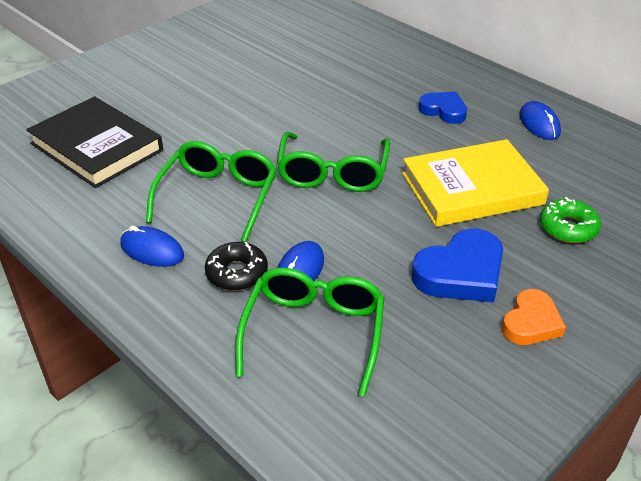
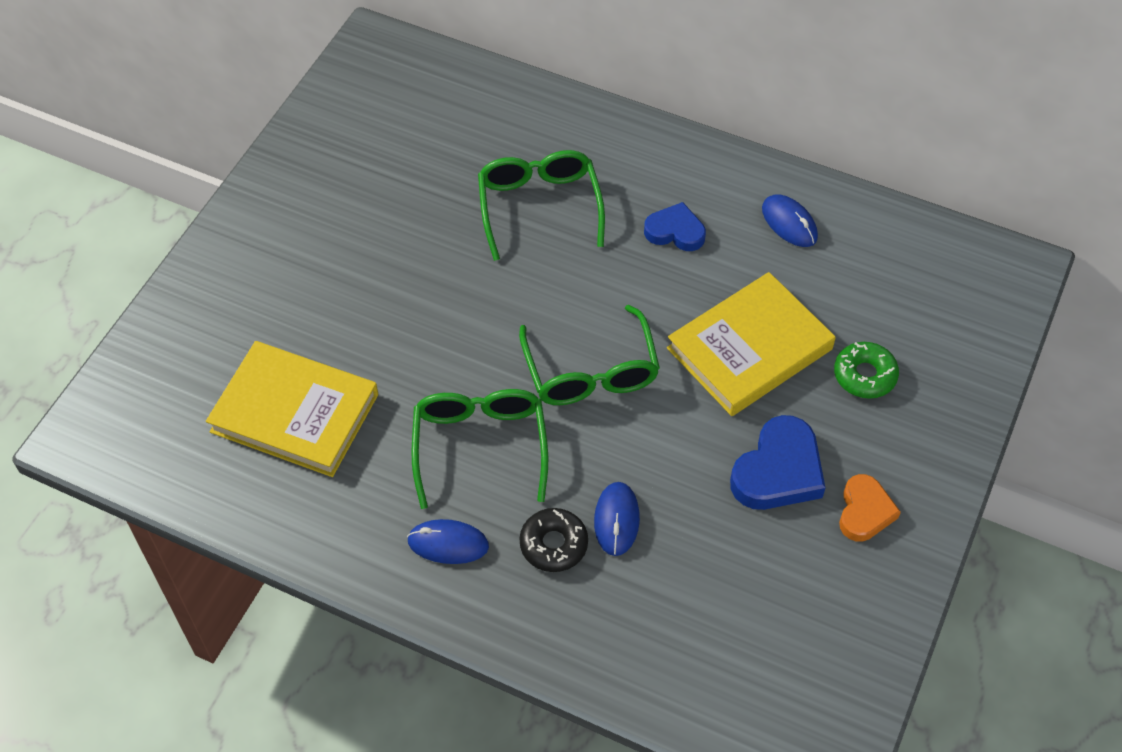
camera: 20 degrees left, 15 degrees up
(96, 147) = (294, 413): black book -> yellow book
(314, 332) = (665, 591): green glasses -> green glasses (539, 206)

